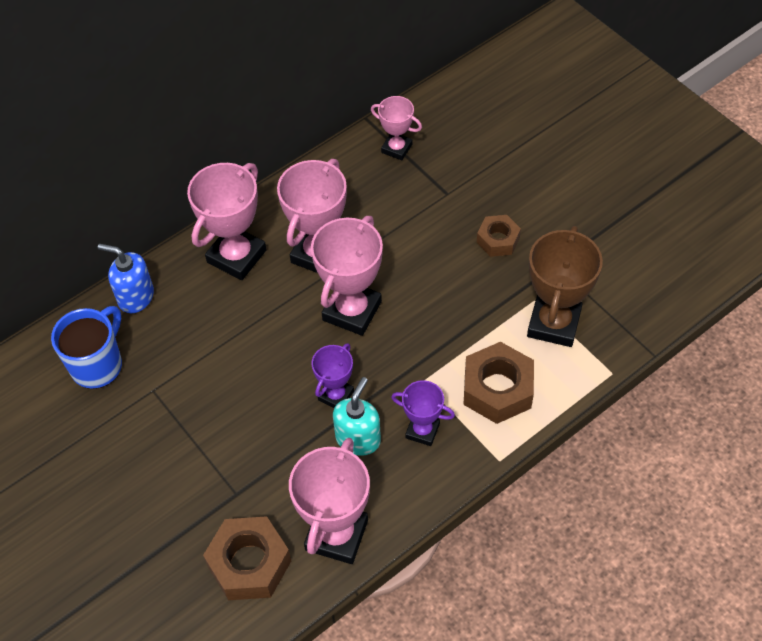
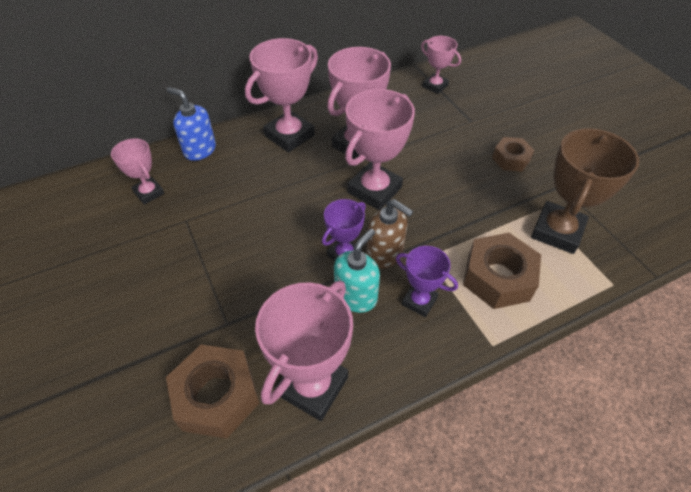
camera: 10 degrees right, 5 degrees down
(98, 365) = (149, 193): blue mug -> pink trophy
(378, 386) = (385, 254): none -> brown soap dispenser

